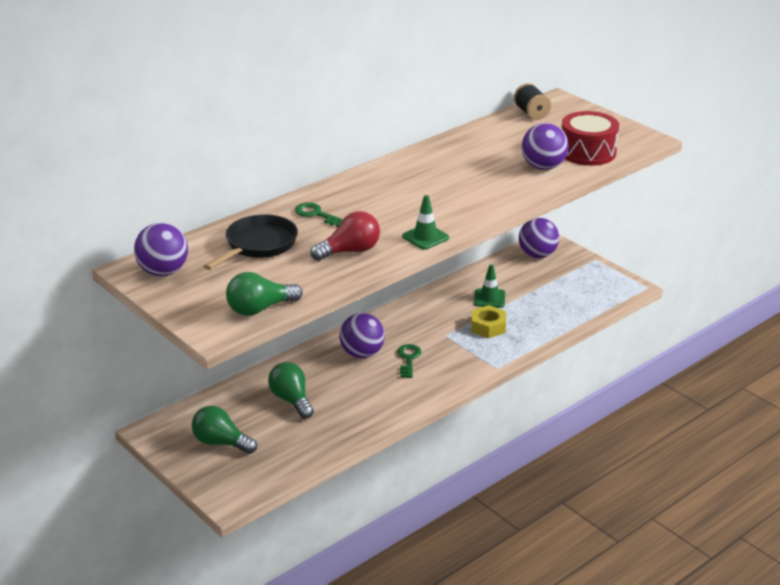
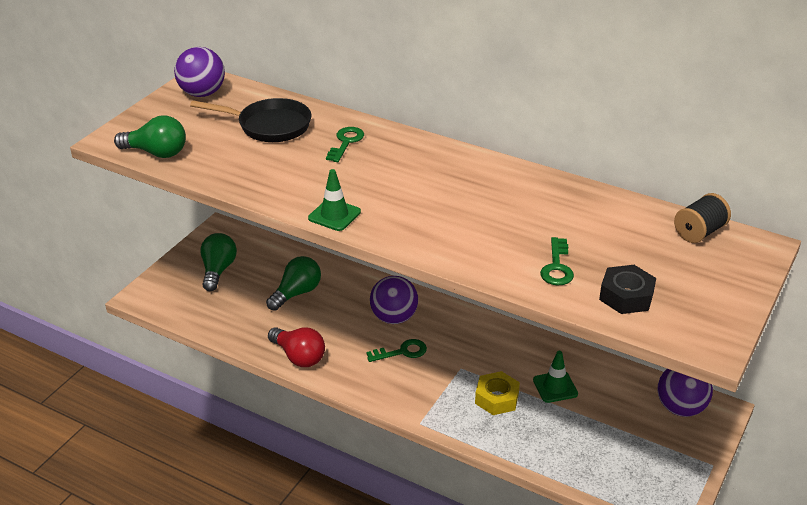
camera: 70 degrees right, 5 degrees up
(260, 309) = (156, 153): green light bulb -> green light bulb turned 150 degrees clockwise
(350, 251) = (282, 176): red light bulb -> red light bulb (298, 356)
(543, 167) = (557, 267): purple ball -> green key
(587, 152) = (626, 296): red drum -> black nut

